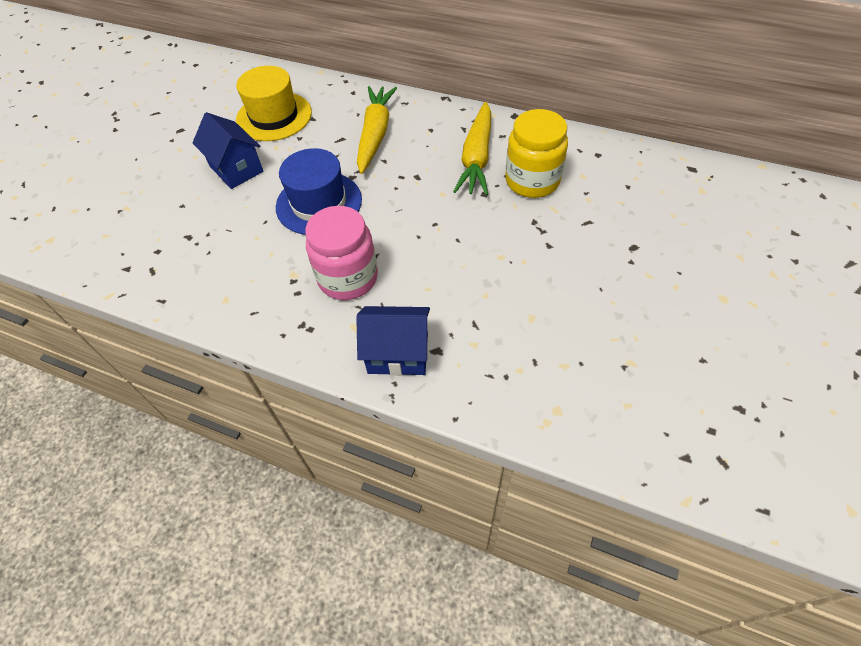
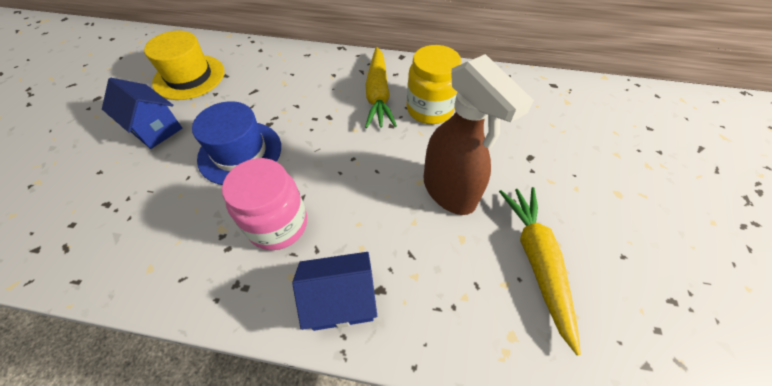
camera: 15 degrees left, 0 degrees up
(375, 134) = (285, 83): yellow carrot -> yellow carrot (536, 261)
(531, 270) = (449, 191): none -> brown spray bottle

